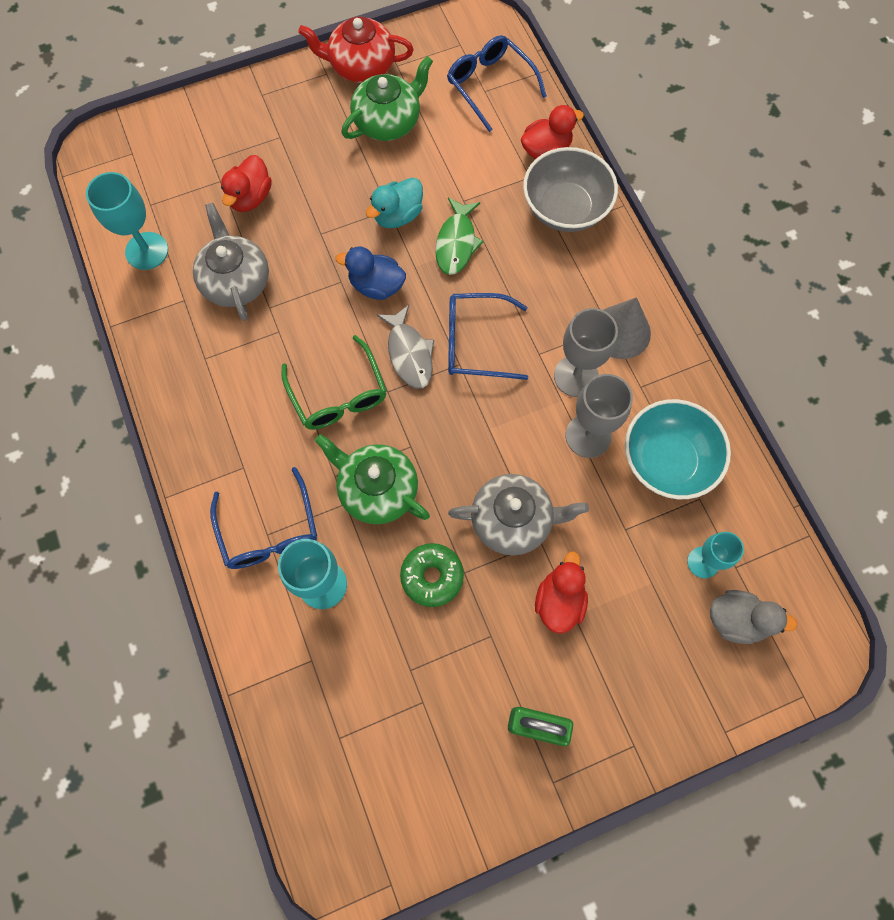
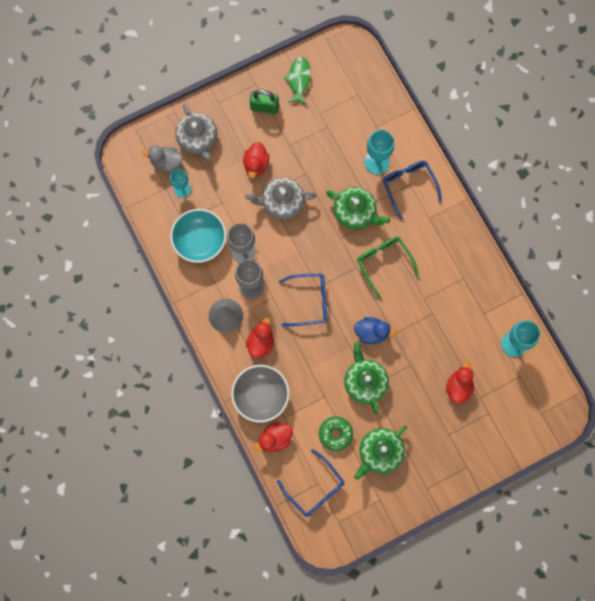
camera: 175 degrees right, 5 degrees up
(236, 281) = (455, 328): grey teapot -> grey teapot (198, 139)
(361, 66) = (404, 497): red teapot -> none
(397, 215) = (365, 382): turquoise duck -> green teapot
(409, 353) = (347, 291): grey fish -> none
(432, 576) = (321, 171): green donut -> green donut (335, 434)
(456, 243) = (326, 366): green fish -> green fish (299, 80)
(562, 285) = (260, 342): none -> red duck

